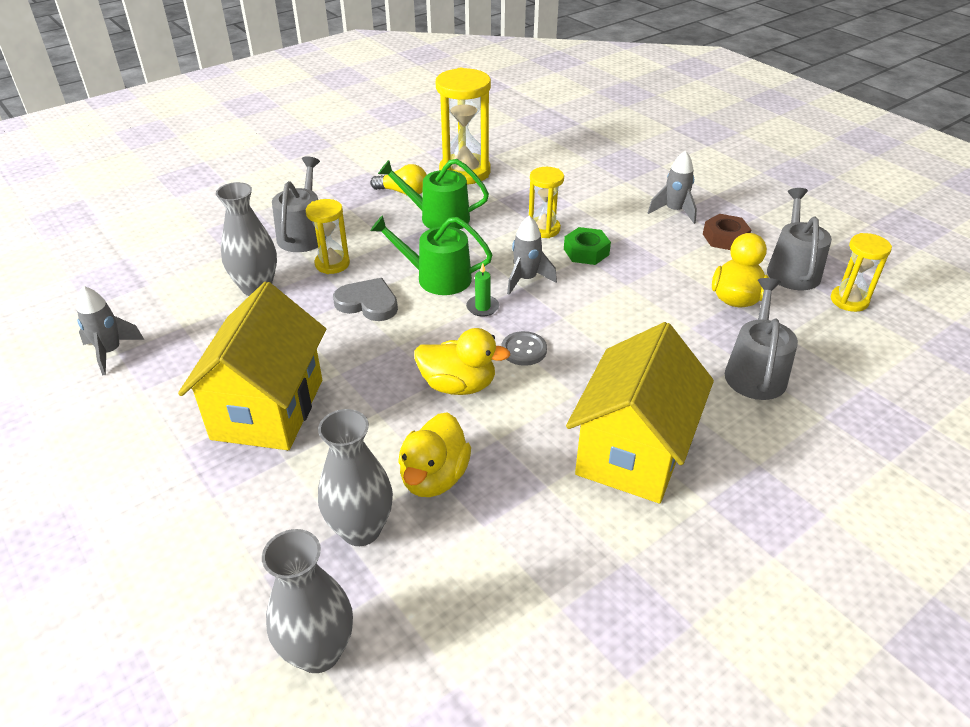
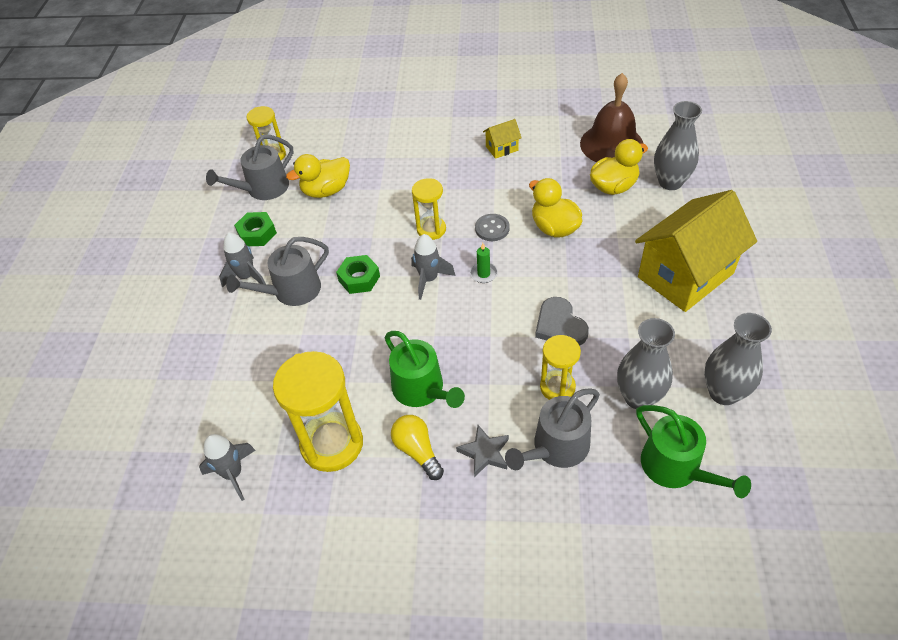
camera: 135 degrees left, 10 degrees up
(110, 352) = (789, 393): grey rocket -> grey rocket (233, 474)
(318, 652) = (719, 147): grey vase -> grey vase (723, 393)
(354, 210) = (485, 453): none -> grey star
(437, 278) = (488, 319): green watering can -> green watering can (676, 468)
(495, 550) = (611, 144): none -> brown bell
(543, 229) = (358, 320): yellow hourglass -> yellow hourglass (431, 229)
(632, 452) = (502, 148): yellow house -> yellow house, size x0.41
(725, 238) = (257, 233): brown nut -> green nut
(755, 372) = (387, 149): grey watering can -> grey watering can (291, 291)

